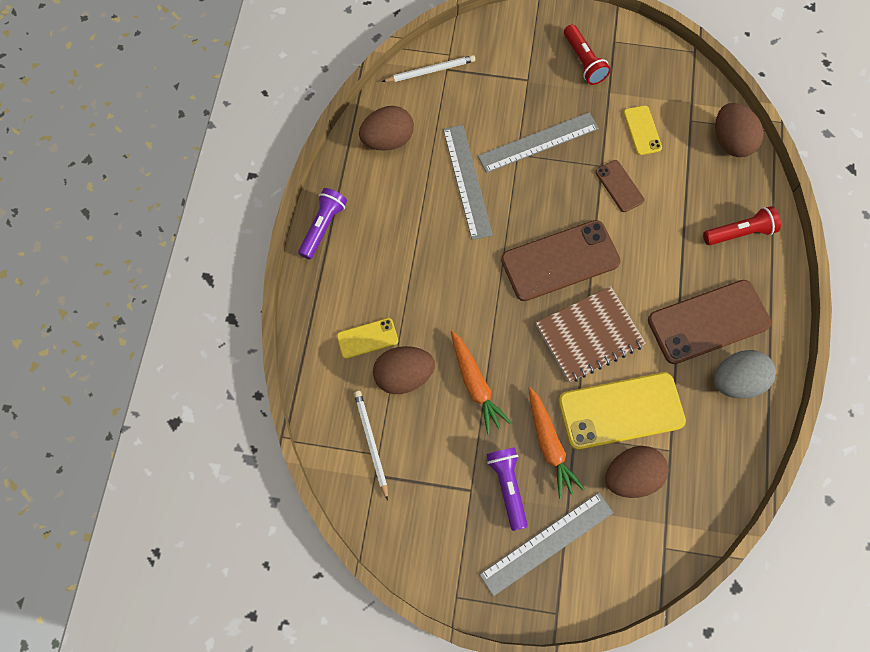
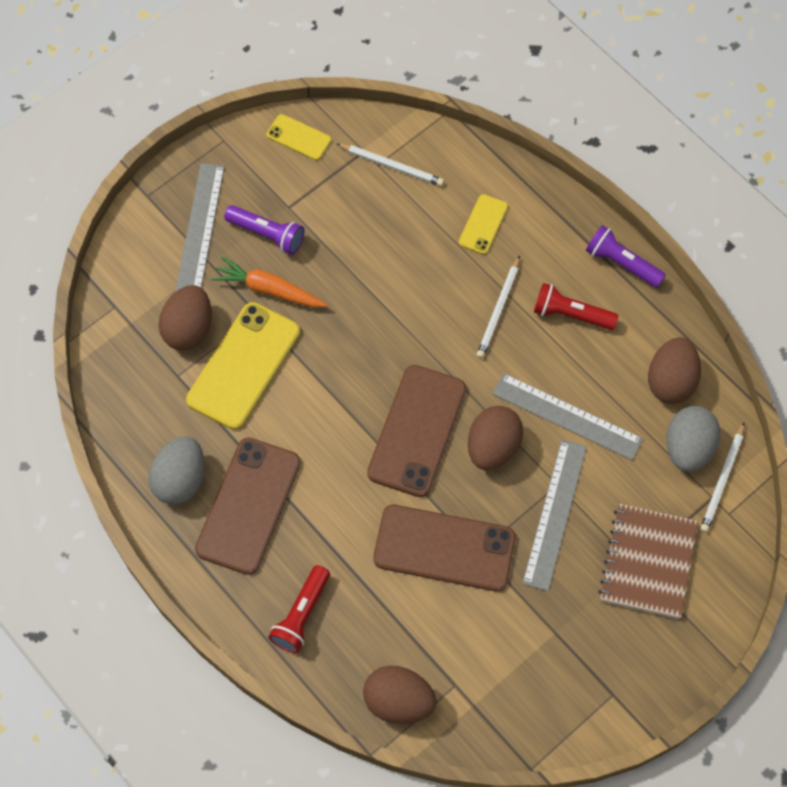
camera: 130 degrees right, 5 degrees down
(323, 227) = (621, 263): purple flashlight -> purple flashlight turned 150 degrees clockwise
(404, 375) = (426, 228): brown egg -> brown egg (493, 447)
(426, 101) = (688, 448): none -> grey egg
(427, 277) = (498, 310): none -> white pencil
(475, 384) = (369, 274): orange carrot -> none
(583, 61) = (613, 639): red flashlight -> red flashlight (571, 314)
(589, 335) = (328, 396): brown notebook -> brown notebook (647, 562)
(619, 186) = (444, 548): brown phone -> brown phone, size x1.99
(642, 130) = (485, 625): yellow phone -> yellow phone (299, 137)

